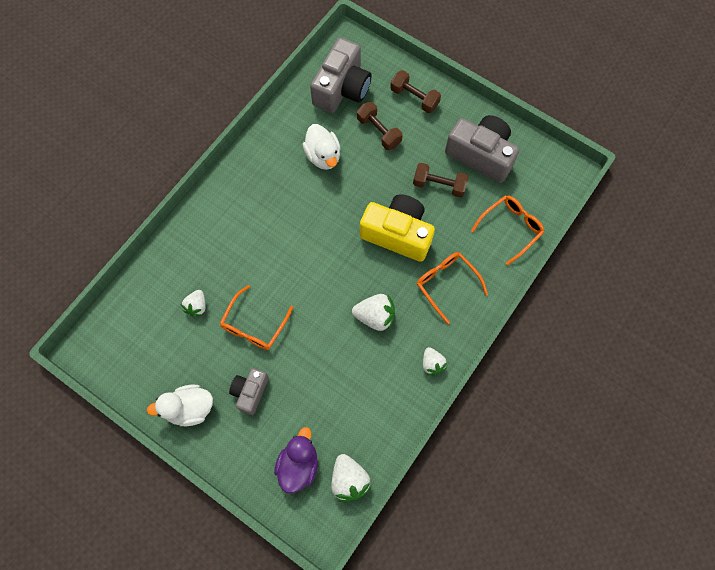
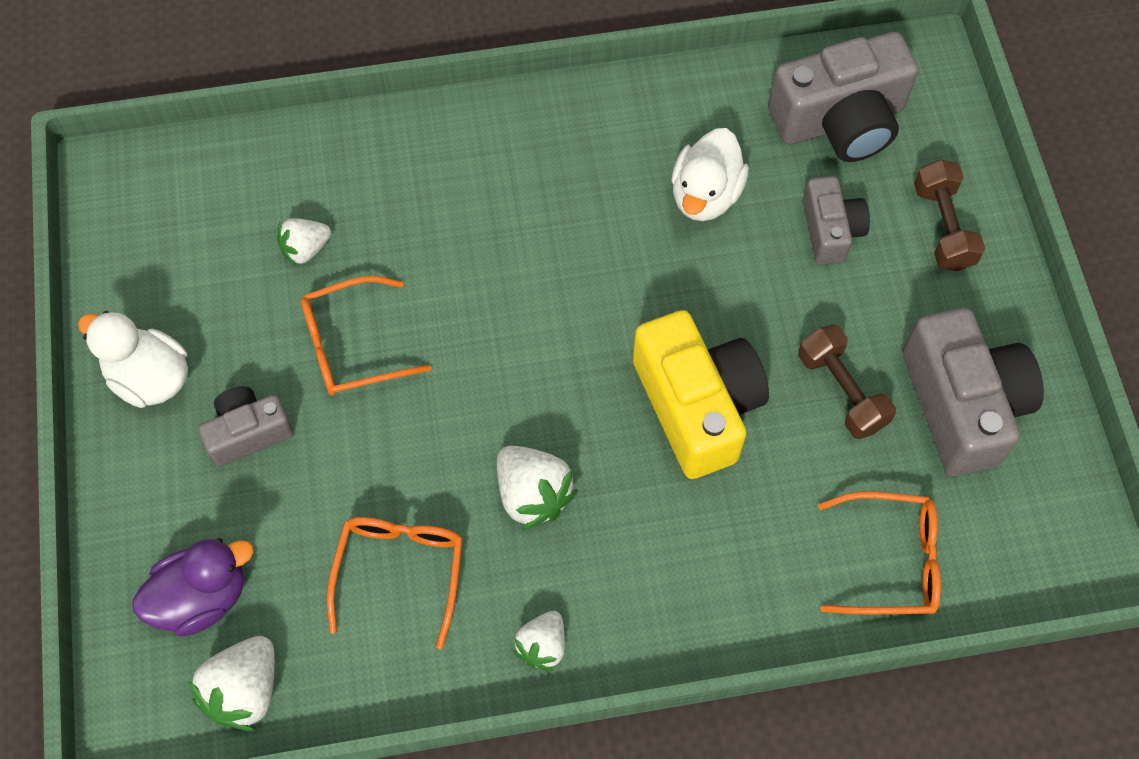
camera: 45 degrees right, 5 degrees down
(379, 131) = (830, 230): brown dumbbell -> grey camera
(447, 284) = (692, 550): orange glasses -> orange glasses (399, 572)

